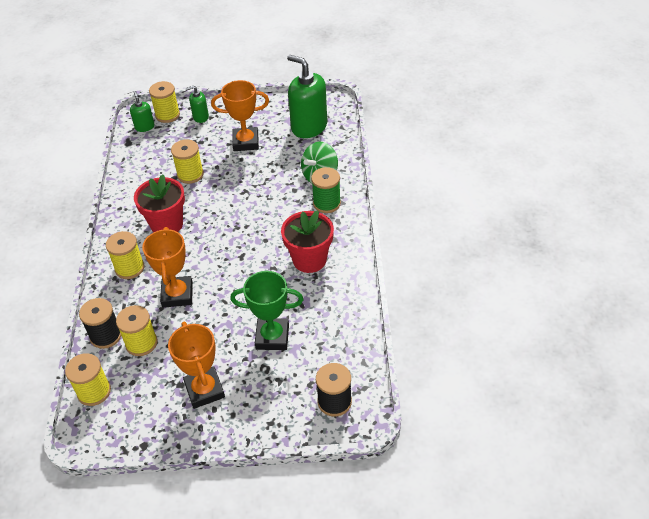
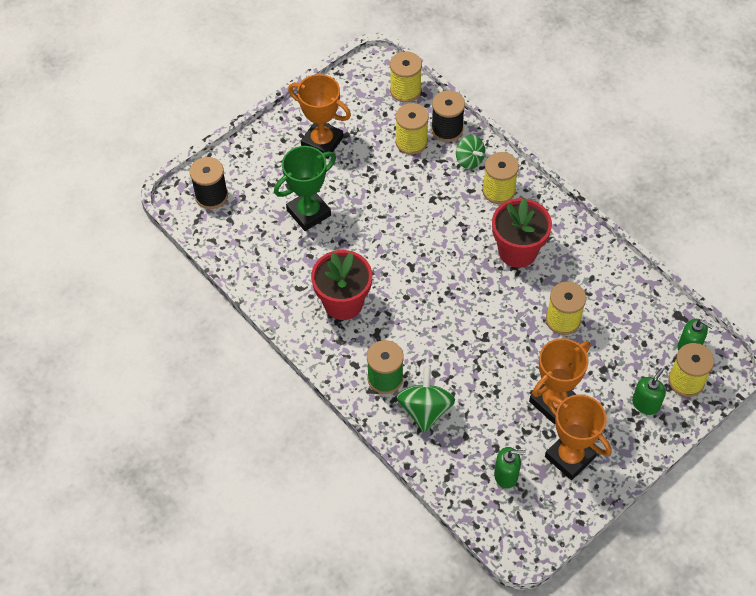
camera: 140 degrees right, 10 degrees up
(120, 302) = (469, 160): none -> green spinning top
(177, 294) = (428, 196): orange trophy -> orange trophy (570, 457)
(309, 127) = (506, 475): green soap dispenser -> green soap dispenser, size x0.50

